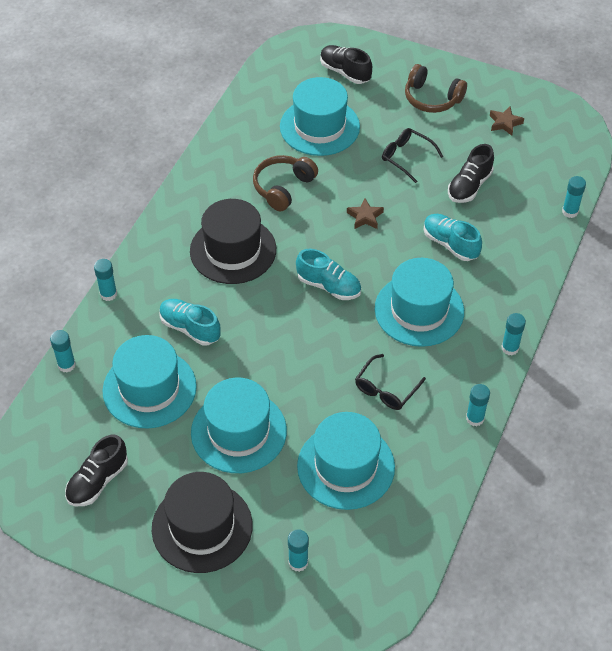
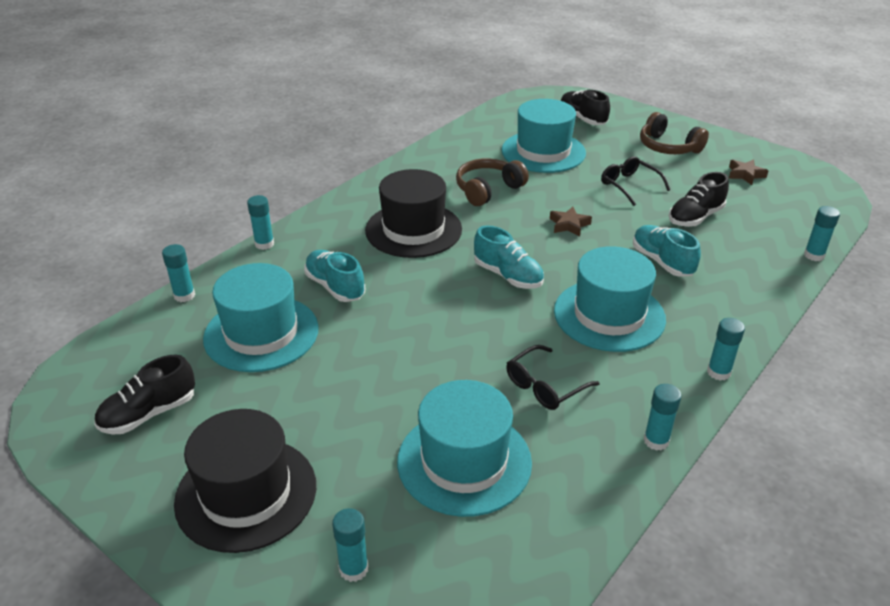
camera: 15 degrees right, 15 degrees down
(238, 432) = (343, 395): turquoise hat -> none

